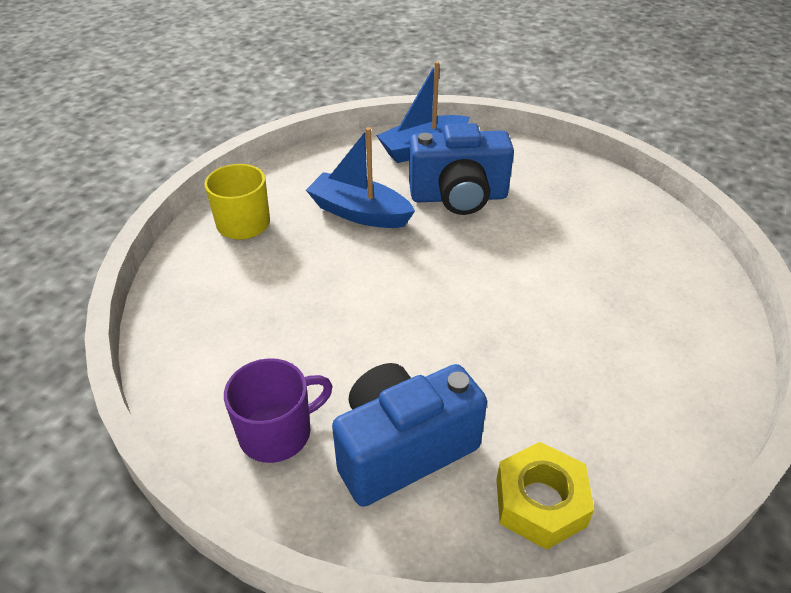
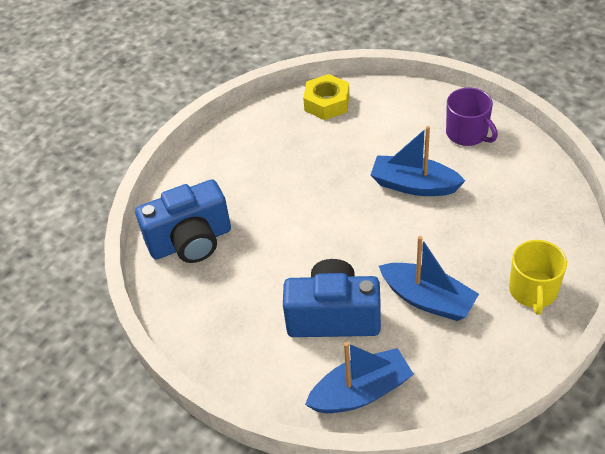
camera: 170 degrees left, 5 degrees up
(277, 432) = (467, 133): purple mug -> purple mug turned 105 degrees counterclockwise
(371, 339) = (414, 185): none -> blue boat
(403, 449) = (395, 125): blue camera -> blue camera (191, 242)

